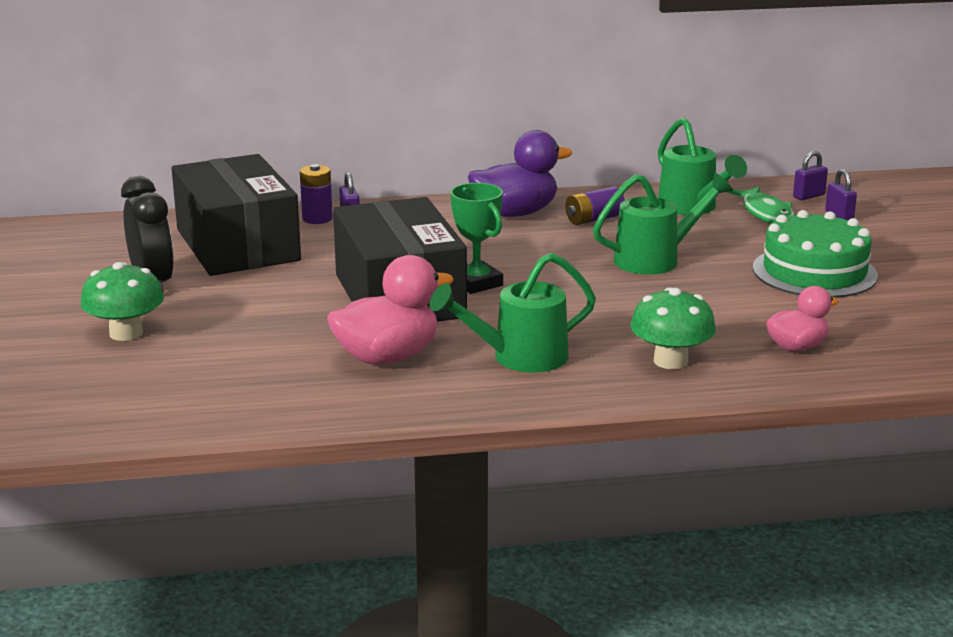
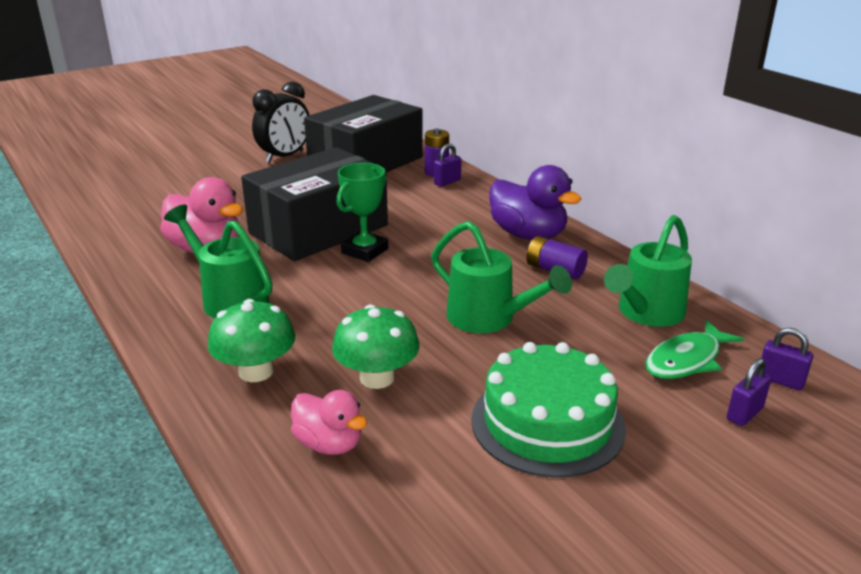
camera: 65 degrees right, 5 degrees up
(126, 333) = (206, 169): green mushroom -> green mushroom (377, 378)

